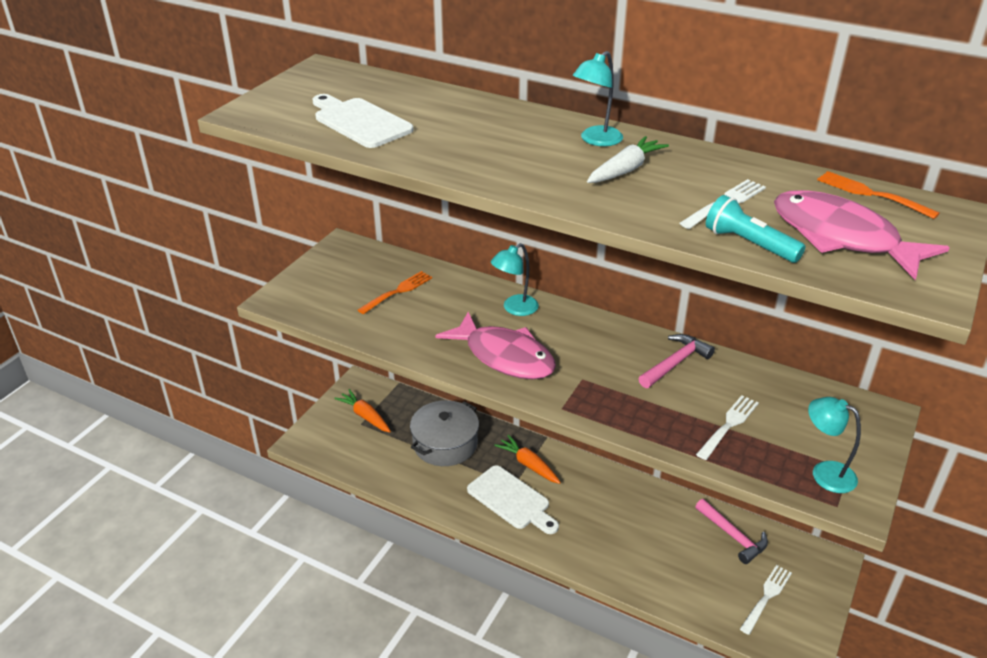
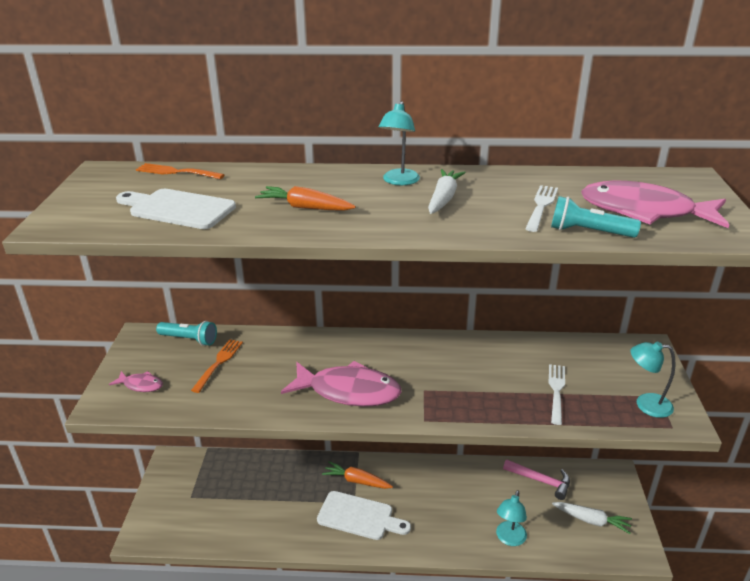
camera: 25 degrees left, 5 degrees down
(317, 291) = (141, 385): none -> pink fish
(365, 416) = (191, 488): orange carrot -> orange carrot (305, 207)
(384, 261) = (189, 339): none -> turquoise flashlight
(445, 444) = (277, 488): grey pot -> none
(514, 309) = (330, 348): turquoise lamp -> turquoise lamp (509, 539)
(675, 363) = (484, 354): pink hammer -> none
(766, 597) = (591, 520): white fork -> white carrot
(872, 194) = (631, 177): orange fork -> orange fork (177, 172)

